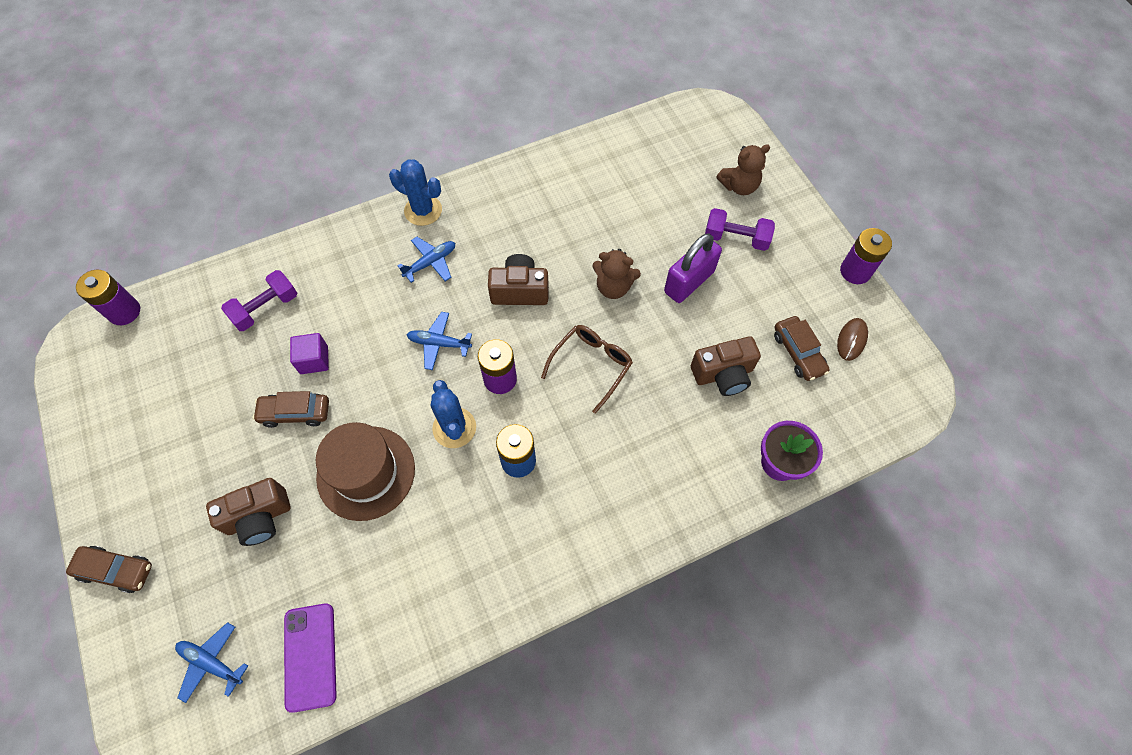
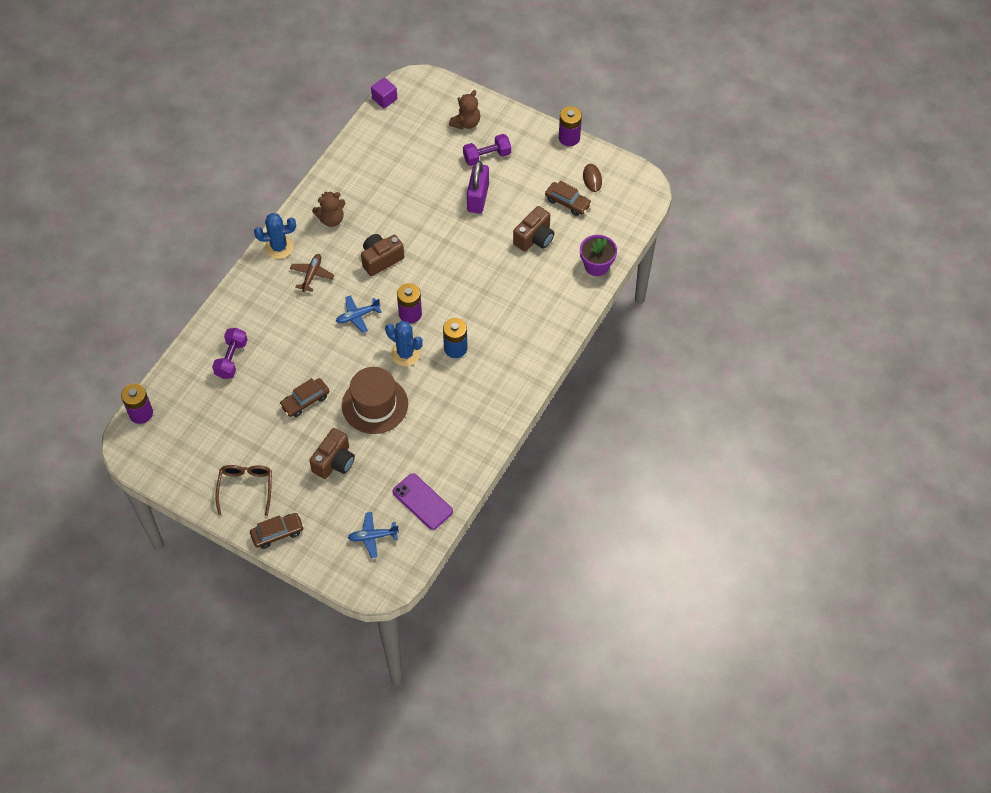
camera: 35 degrees left, 5 degrees down
(314, 360) = (289, 368): purple cube -> purple cube (384, 99)
(431, 263) = (312, 275): blue plane -> brown plane
(592, 365) = (457, 276): brown glasses -> brown glasses (246, 487)
(613, 287) = (435, 226): brown teddy bear -> brown teddy bear (331, 219)

